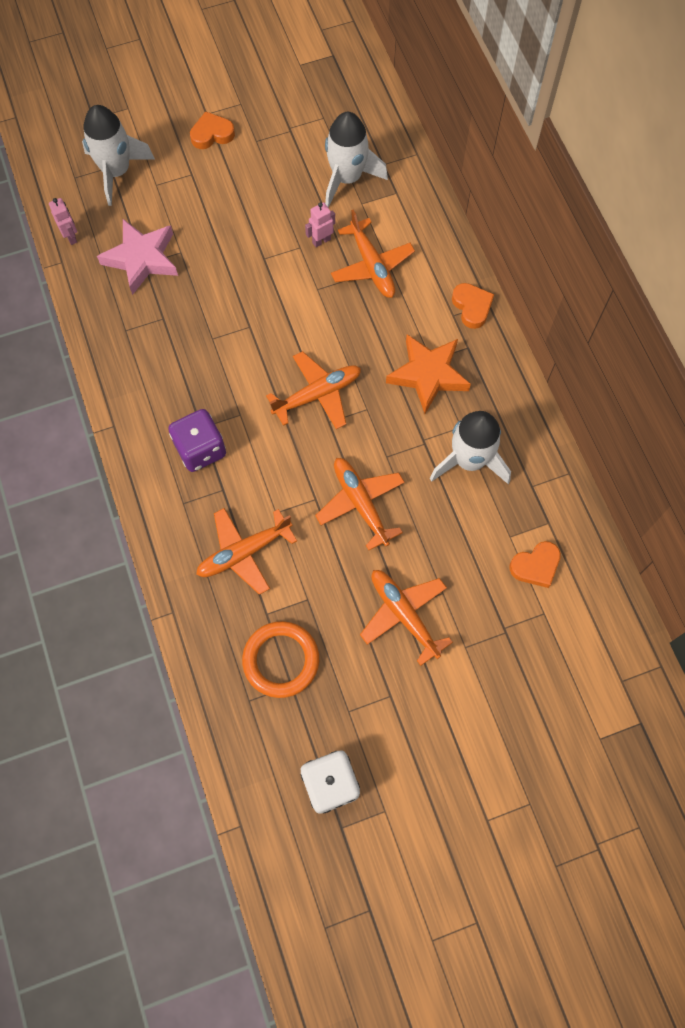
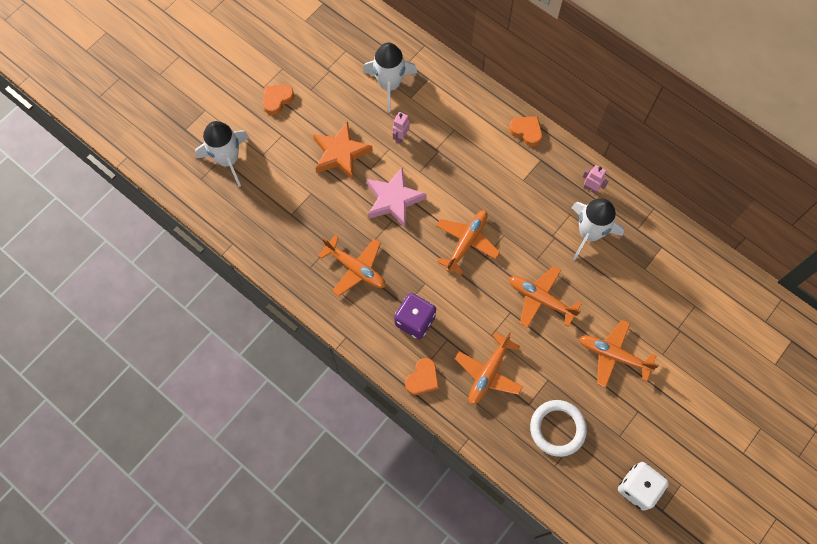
camera: 30 degrees left, 0 degrees up
(71, 237) = (227, 222): pink robot -> pink robot (590, 188)
(142, 259) = (287, 212): pink star -> pink star (393, 200)
(281, 660) = (557, 428): orange ring -> white ring
(372, 266) = (445, 137): orange plane -> orange plane (355, 268)
(428, 375) = (528, 191): orange star -> orange star (340, 153)
(535, 566) = (671, 279): orange heart -> orange heart (422, 378)

